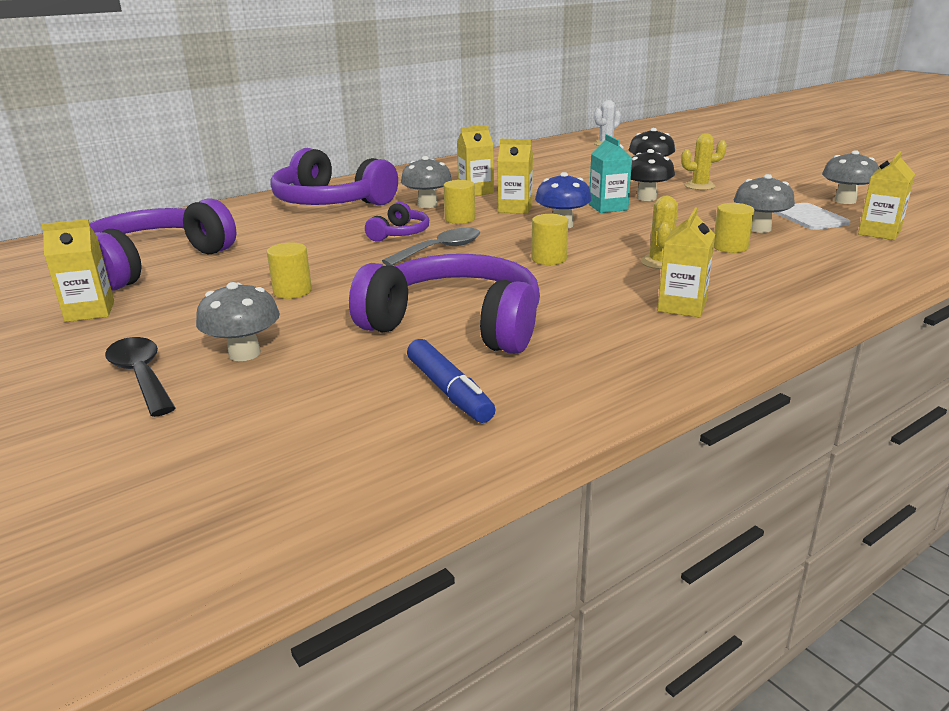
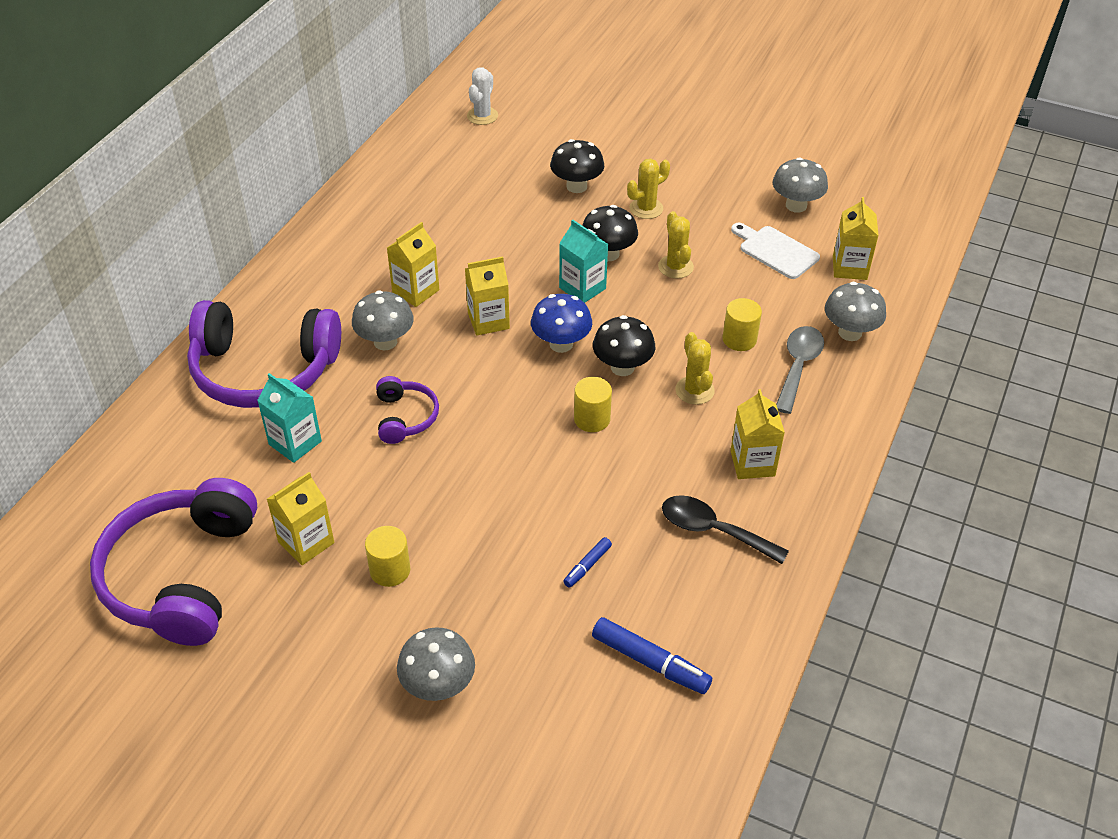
camera: 30 degrees left, 20 degrees up
(90, 311) = (212, 686): yellow carton -> yellow carton (306, 542)
(141, 376) = (376, 755): black spoon -> black spoon (713, 530)
(308, 229) = (295, 443): none -> turquoise carton
(440, 250) = (474, 437): grey spoon -> grey spoon (798, 366)
(456, 325) = (587, 566): purple headphones -> blue marker
(460, 219) = (446, 364): yellow cylinder -> none
(604, 242) = (622, 367): none -> black mushroom
(701, 210) = (675, 267): none -> yellow cactus
(759, 229) = (747, 292): grey mushroom -> grey mushroom (850, 333)

